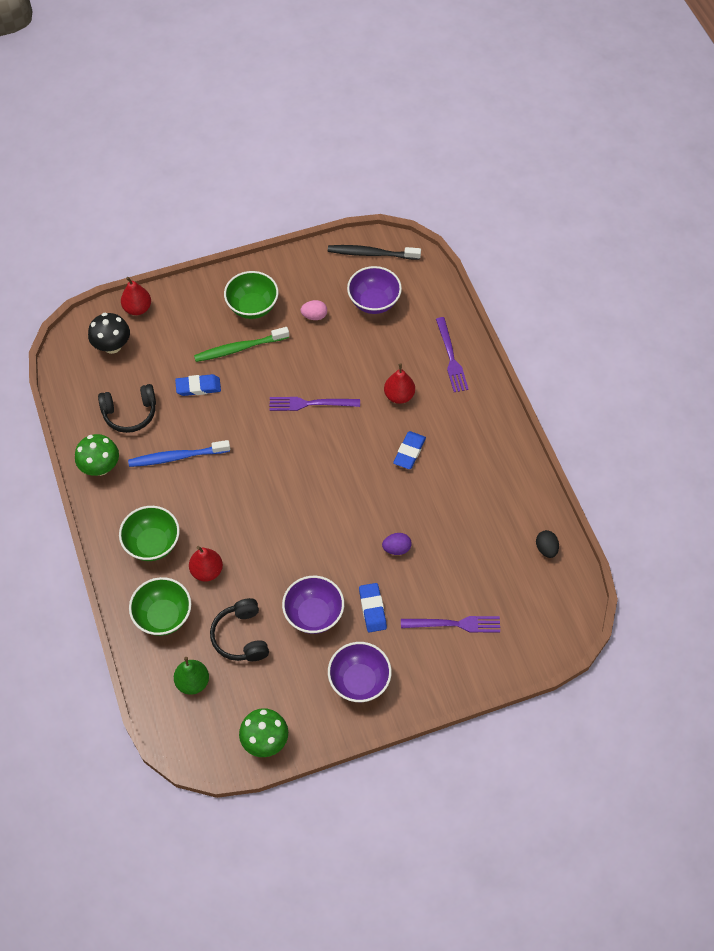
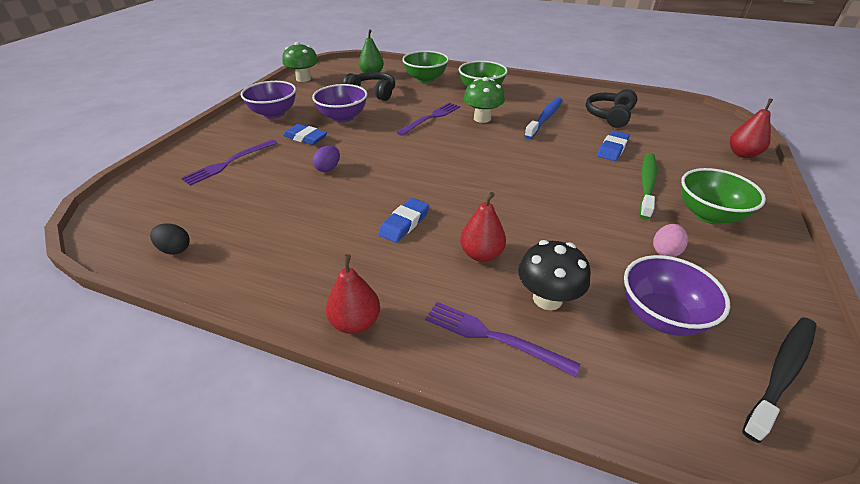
camera: 130 degrees right, 20 degrees down
(100, 467) = (567, 94): green mushroom -> green mushroom (482, 118)
(112, 346) = (696, 130): black mushroom -> black mushroom (547, 298)
(207, 571) = (434, 98): red pear -> red pear (355, 322)
(310, 403) = (534, 194): purple fork -> purple fork (431, 118)
(409, 452) = (404, 223): blue eraser -> blue eraser turned 60 degrees clockwise

